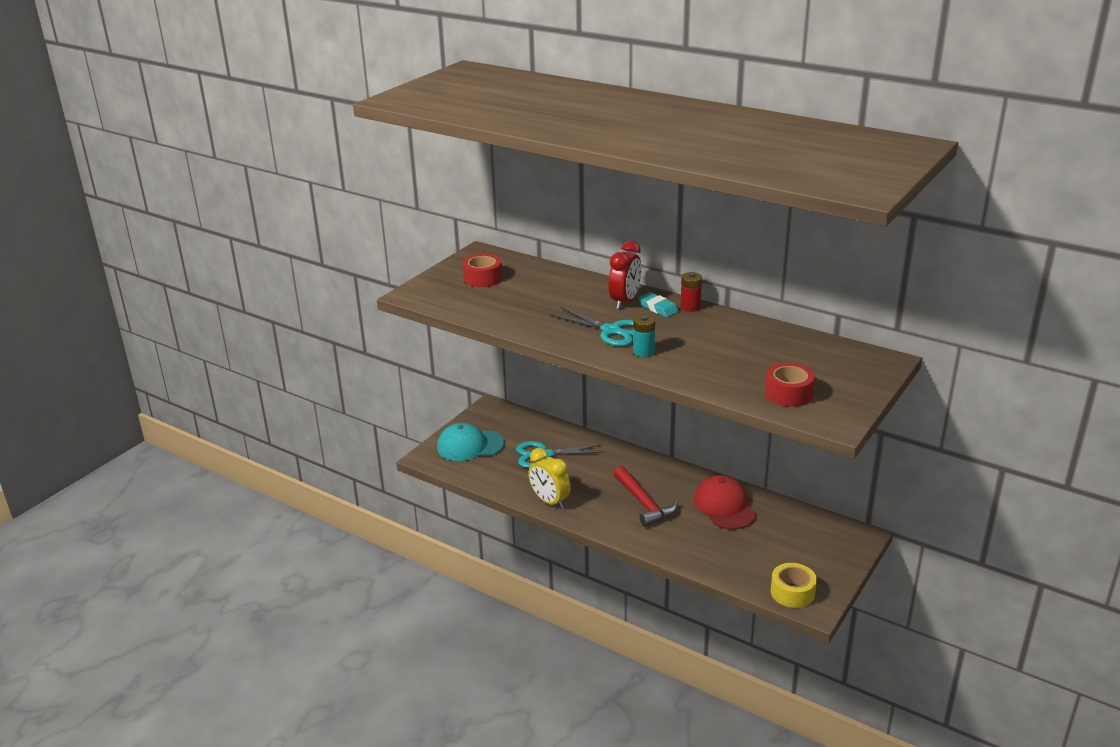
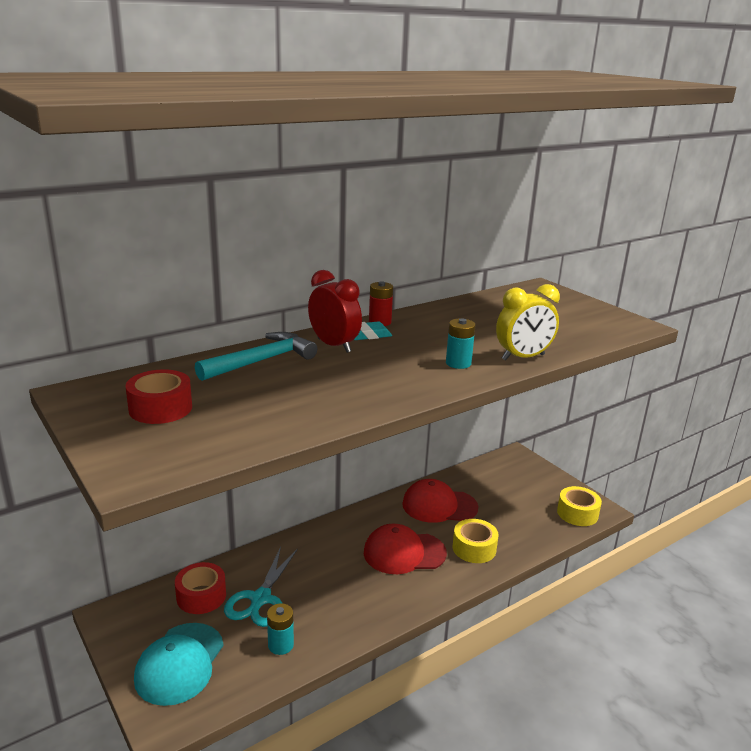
camera: 70 degrees left, 5 degrees down
(509, 477) = (281, 645): none -> turquoise battery
(550, 501) = (356, 623): yellow clock -> yellow clock (523, 357)
(573, 286) = (261, 361): none -> turquoise hammer
(612, 331) = (397, 367): turquoise scissors -> none
(643, 503) = (404, 553): red hammer -> red cap
(680, 538) = (474, 548): none -> yellow tape
(788, 393) = (580, 328): red tape -> red tape (201, 596)

